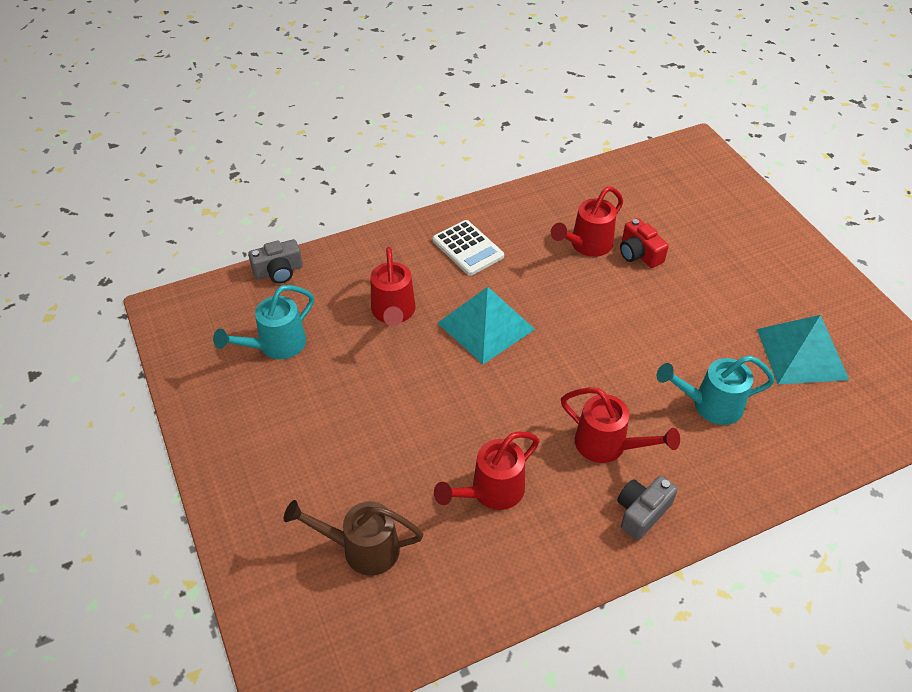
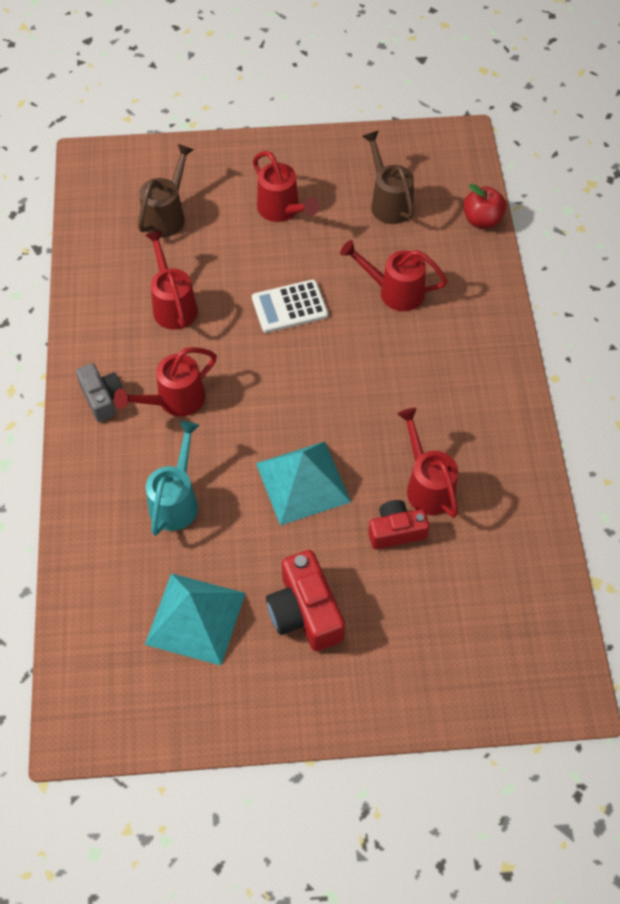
camera: 110 degrees right, 10 degrees up
(276, 345) = (389, 202): turquoise watering can -> brown watering can
(278, 271) = (482, 220): grey camera -> red apple
(316, 434) = (282, 210): none -> red watering can
(467, 248) = (461, 375): white calculator -> white calculator (289, 307)
(486, 326) = (349, 357): turquoise pyramid -> turquoise pyramid (303, 482)
(744, 288) = (305, 612): none -> red camera

